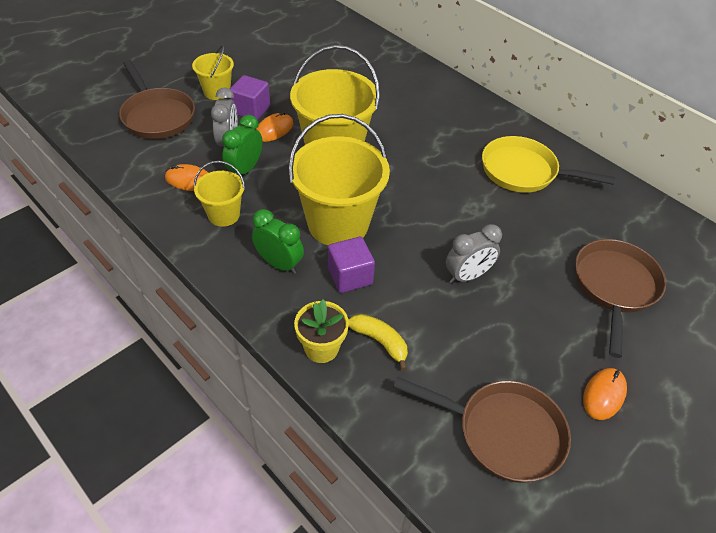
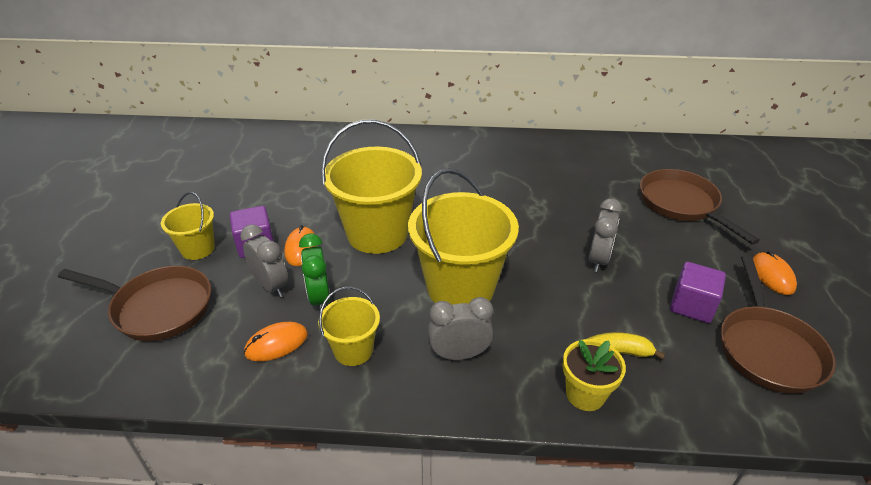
camera: 40 degrees left, 10 degrees down
(279, 264) = (459, 354): green clock -> grey clock
(350, 276) = (525, 321): purple cube -> purple cube (692, 305)
(503, 433) = (767, 348): brown pan -> brown pan turned 120 degrees clockwise
(524, 171) = (531, 166): yellow pan -> none

